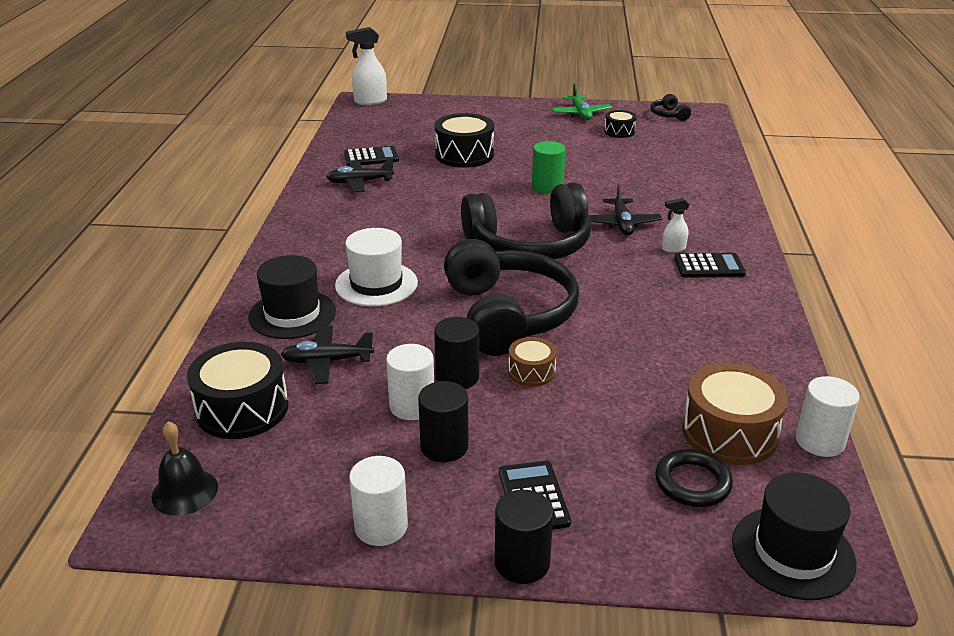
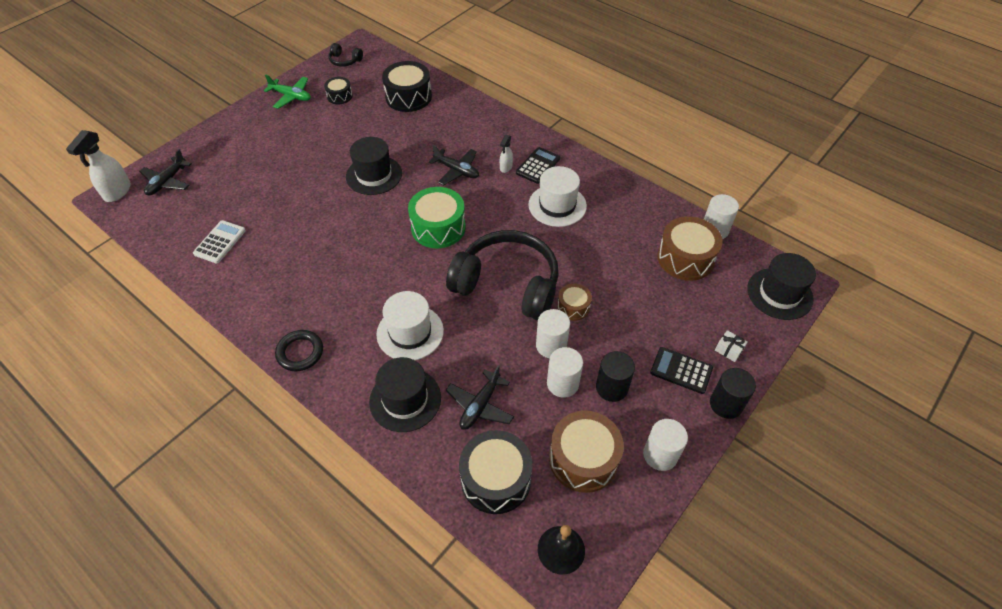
camera: 55 degrees left, 20 degrees up
(320, 462) = (583, 459): none -> brown drum
(359, 182) = (253, 269): black plane -> black plane (167, 182)
(371, 157) = (220, 242): black calculator -> white calculator
(457, 377) = (551, 345): black cylinder -> white cylinder
(464, 155) = (279, 189): black drum -> black drum (408, 97)
(529, 245) = (438, 227): black headphones -> green drum
(547, 187) = (374, 175): green cylinder -> black hat
(619, 532) = (728, 350): none -> white gift
(669, 302) = (557, 205): none -> white hat
(692, 482) = (712, 298): black ring -> black ring (300, 352)

